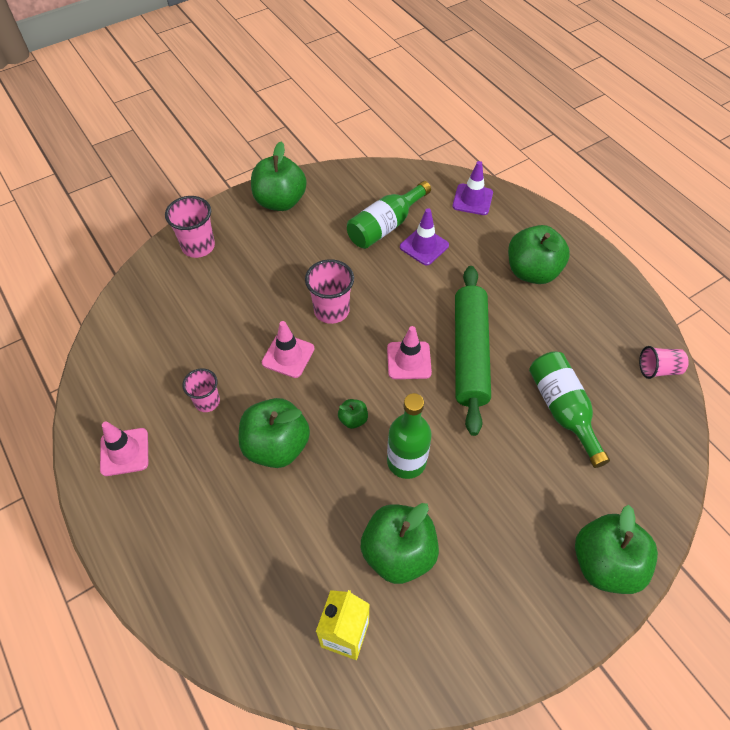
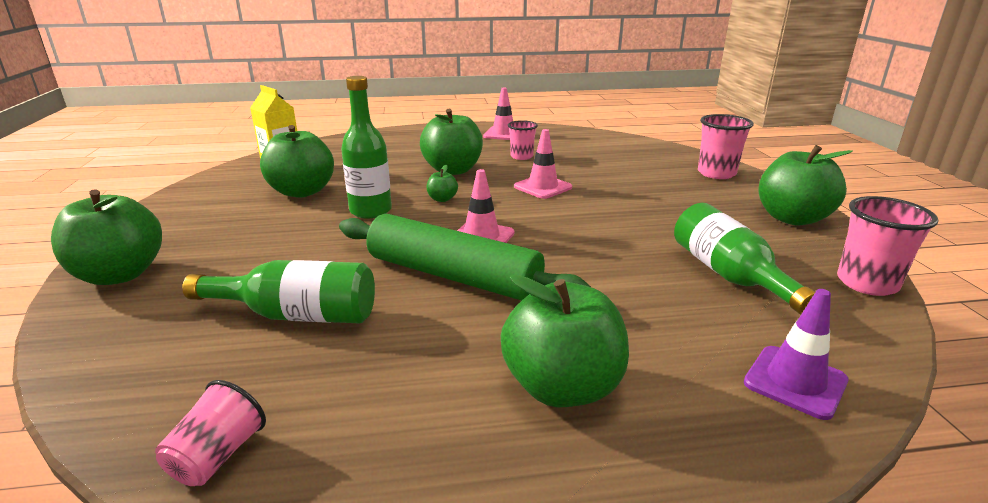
camera: 115 degrees right, 30 degrees down
(331, 310) = (587, 214): pink cup -> pink cup (867, 283)
(424, 246) = (673, 295): purple traffic cone -> none

